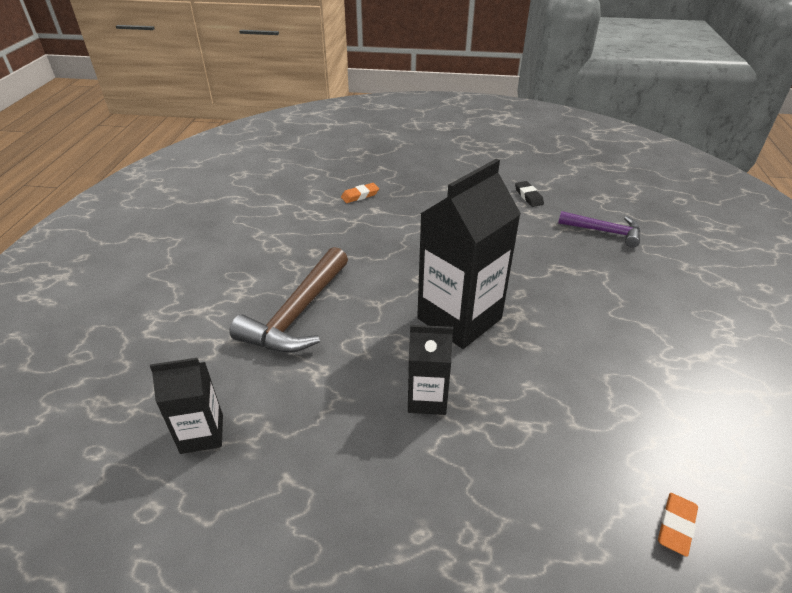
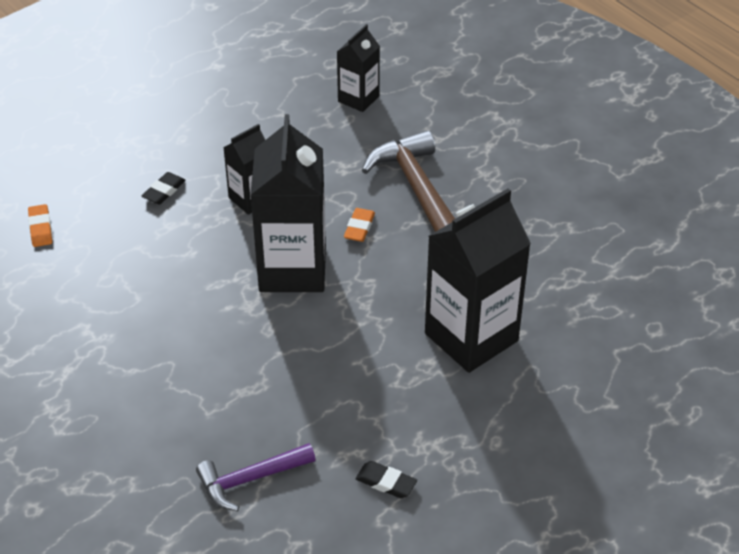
camera: 135 degrees right, 5 degrees up
(360, 195) = (561, 339): orange eraser -> orange eraser (359, 228)
(402, 220) = (471, 337): none -> black carton
(501, 471) = (164, 191): none -> black eraser

